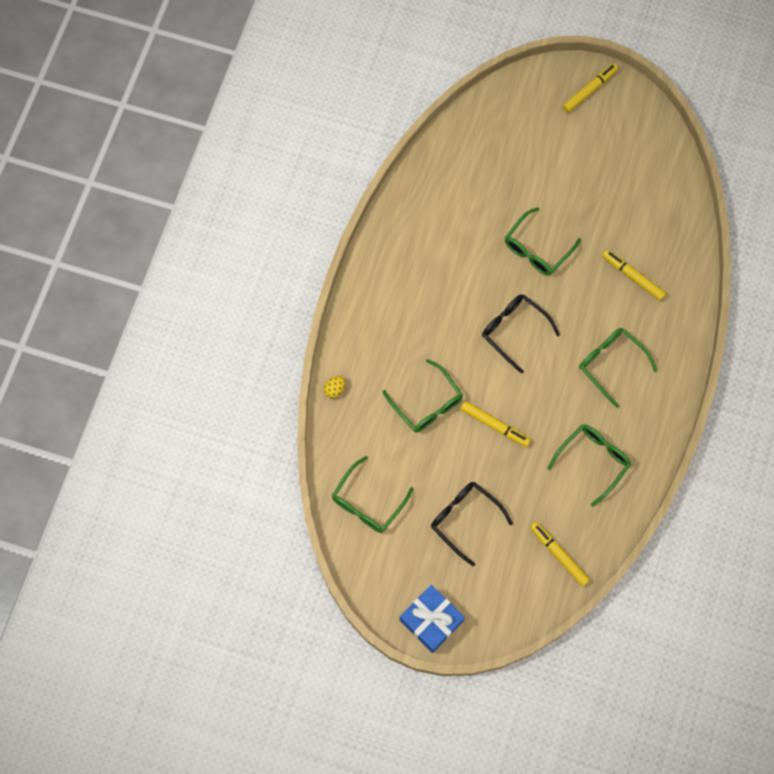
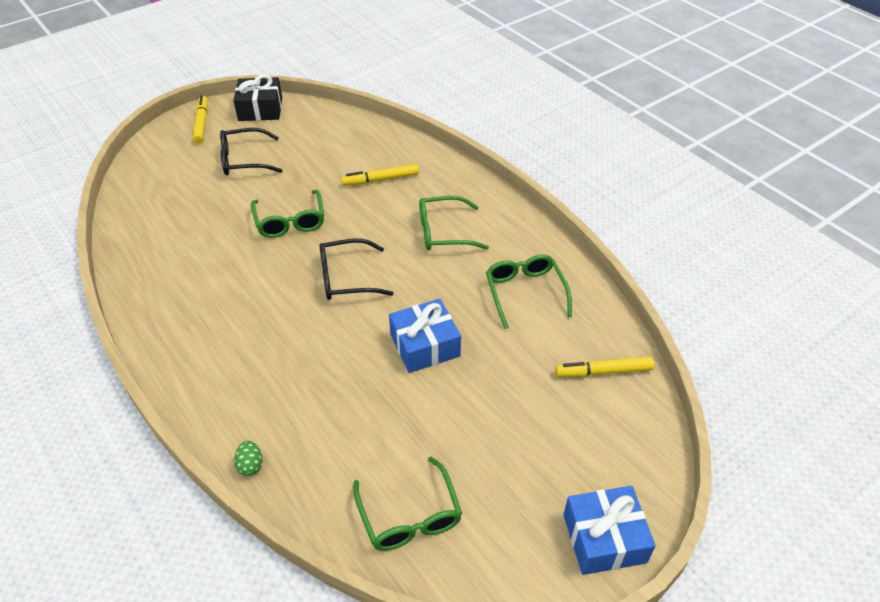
camera: 55 degrees left, 25 degrees down
(335, 389) = (250, 465): yellow egg -> green egg
(427, 403) = (349, 388): green glasses -> none
(465, 519) = (505, 430): black glasses -> black glasses (244, 160)
(494, 425) = (425, 345): yellow marker -> blue gift
(643, 117) = (260, 109): none -> black gift

